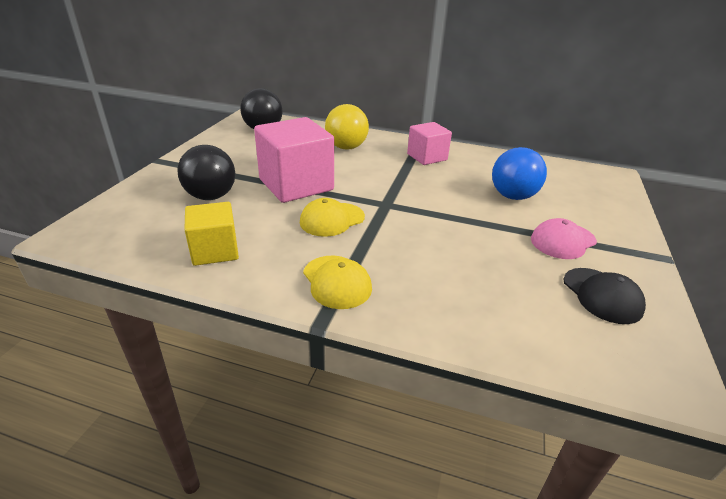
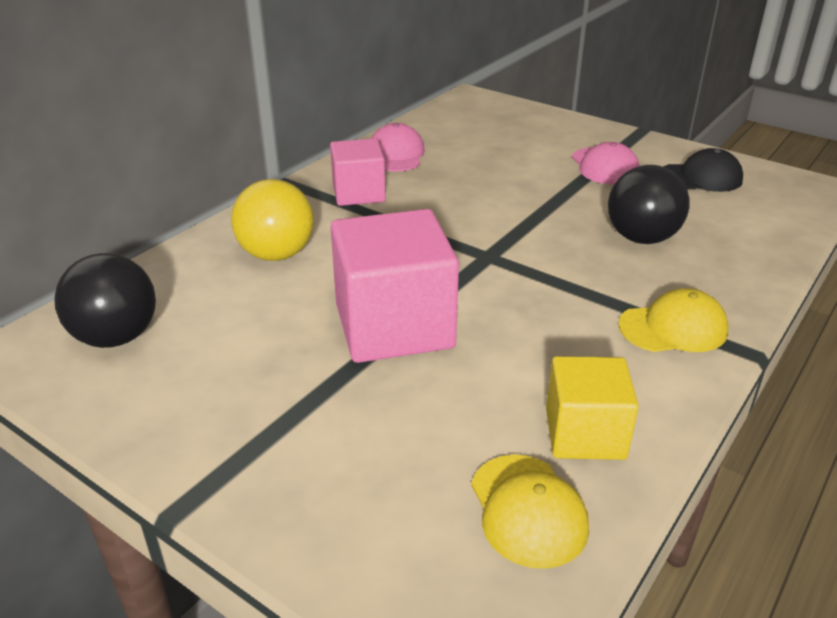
camera: 70 degrees left, 0 degrees up
(211, 196) = (396, 430): black ball -> black ball (641, 238)
(332, 219) = (519, 308): yellow cap -> yellow cap (528, 510)
(487, 160) = (396, 154): none -> pink cap
(512, 196) = (500, 165): blue ball -> none

